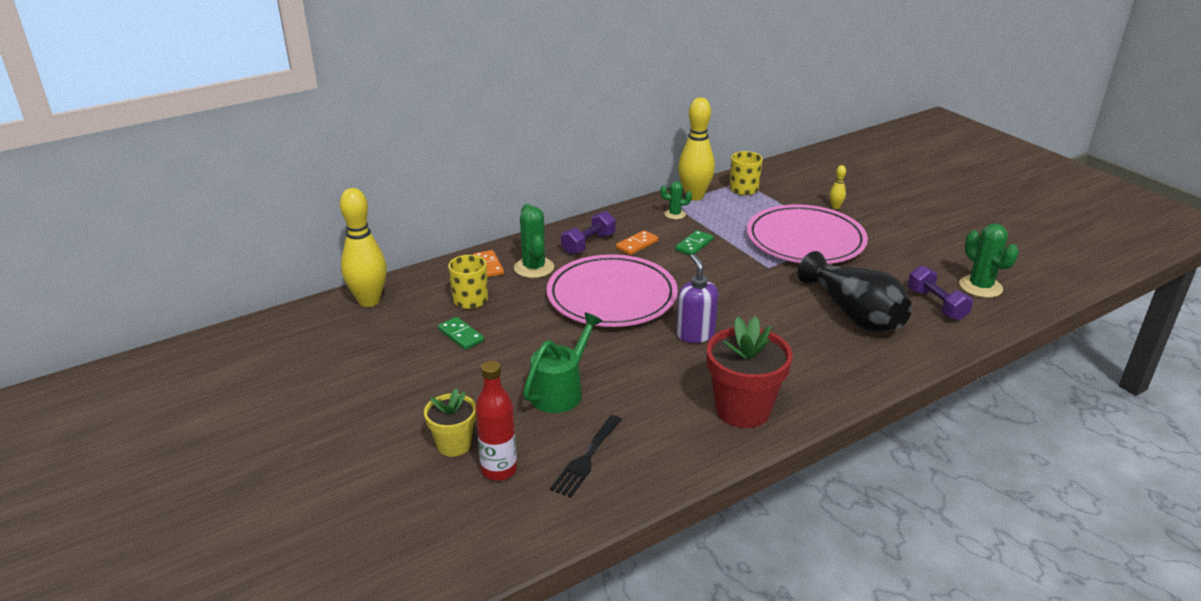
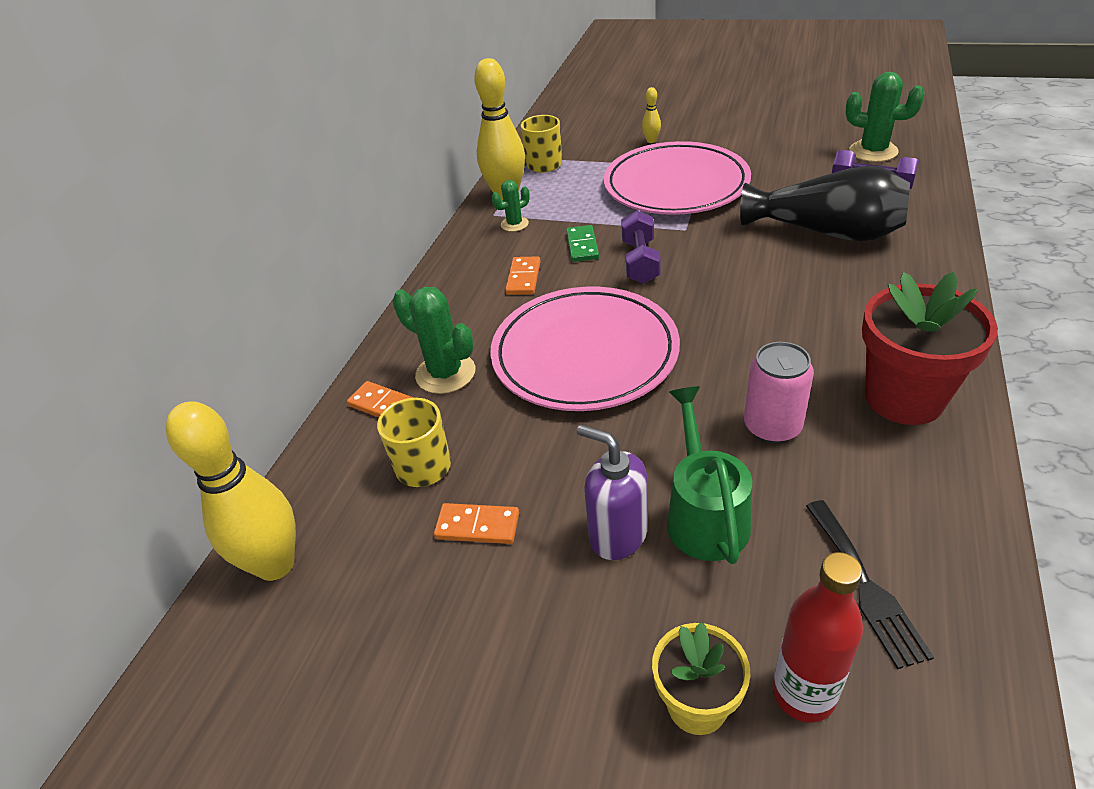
camera: 35 degrees left, 10 degrees up
(461, 335) = (477, 526): green domino -> orange domino
(588, 244) = (469, 307): purple dumbbell -> purple dumbbell (640, 262)
(651, 379) = (772, 426): none -> pink can
(695, 334) = (731, 343): purple soap dispenser -> purple soap dispenser (617, 535)

